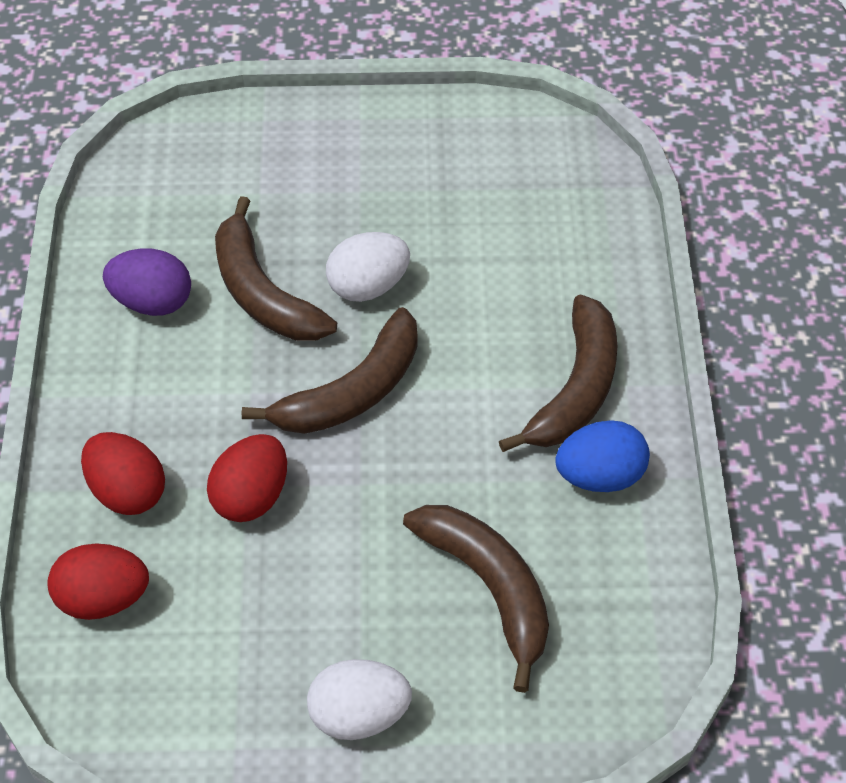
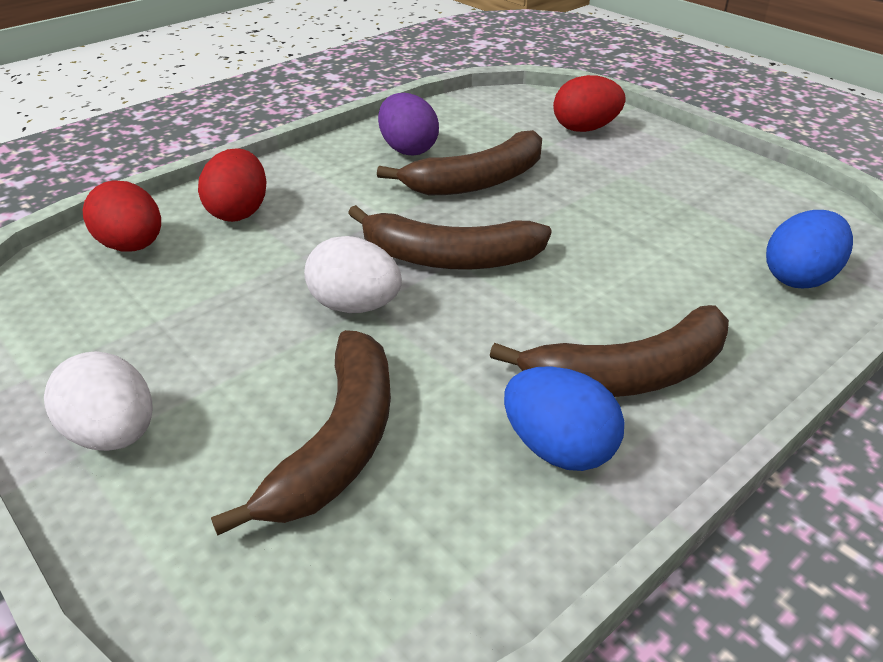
camera: 50 degrees right, 15 degrees down
(251, 496) = (293, 262): red egg -> red egg (585, 129)
(263, 293) = (478, 181): brown banana -> brown banana turned 135 degrees counterclockwise
(368, 286) = (552, 217): white egg -> white egg (355, 306)
(581, 214) = (799, 277): none -> blue egg

